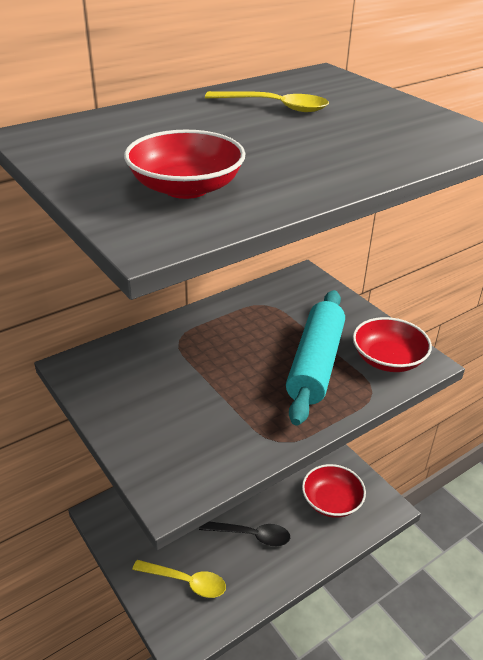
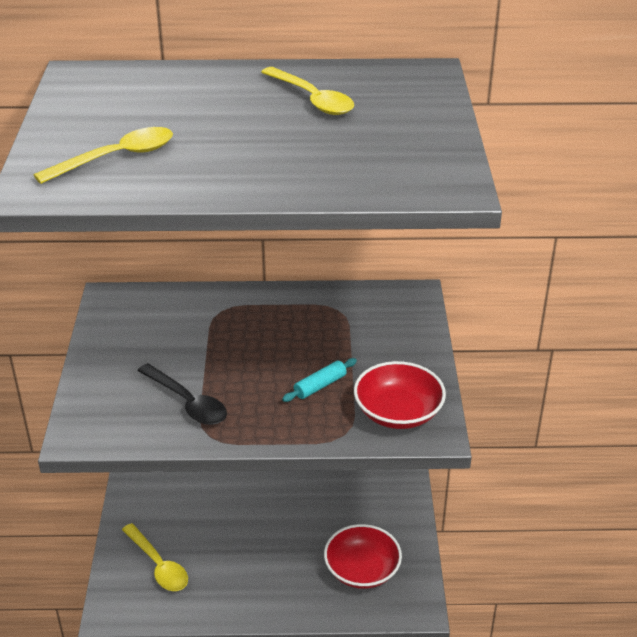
camera: 35 degrees right, 0 degrees up
(186, 188) = (116, 158): red bowl -> yellow spoon
(251, 535) = (252, 558): black spoon -> black spoon (187, 402)
(316, 364) = (320, 386): turquoise rolling pin -> turquoise rolling pin, size x0.40

